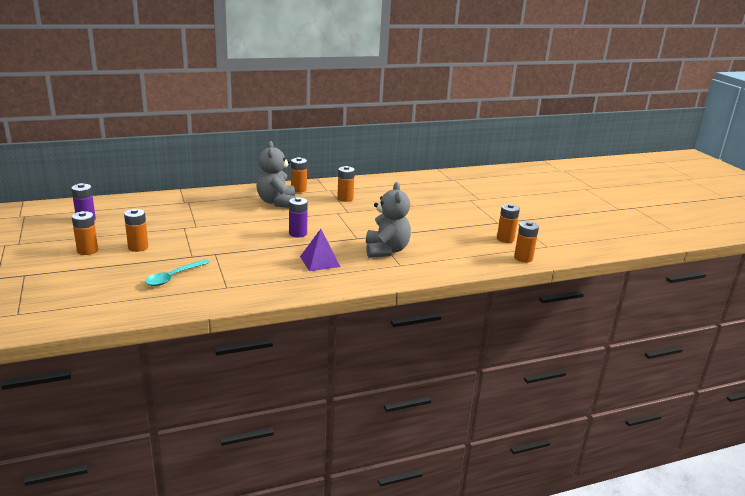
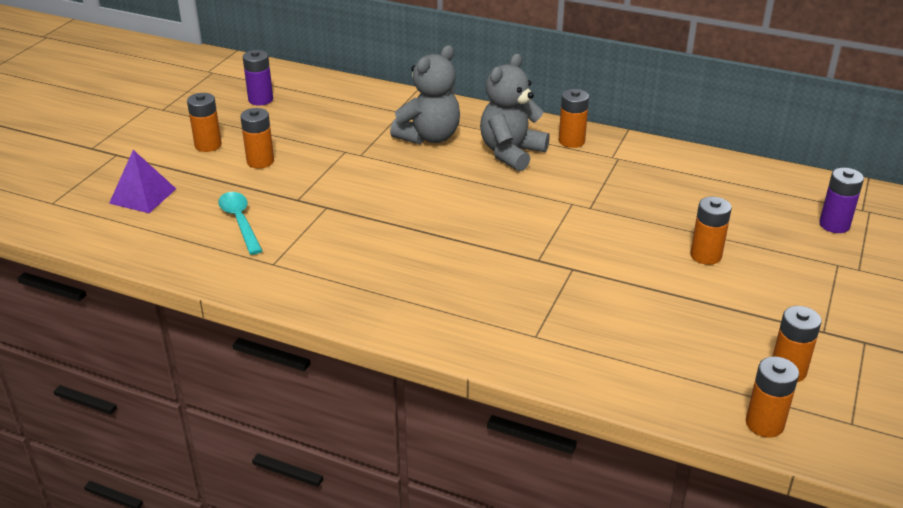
camera: 45 degrees right, 10 degrees up
(174, 277) = (240, 222): turquoise spoon -> turquoise spoon turned 75 degrees clockwise
(298, 233) = (467, 217): purple battery -> purple battery (834, 225)
(320, 261) = (433, 277): purple pyramid -> purple pyramid (143, 196)
(345, 198) = (619, 182): orange battery -> orange battery (705, 255)
(386, 250) = (550, 301): grey teddy bear -> grey teddy bear (429, 137)

